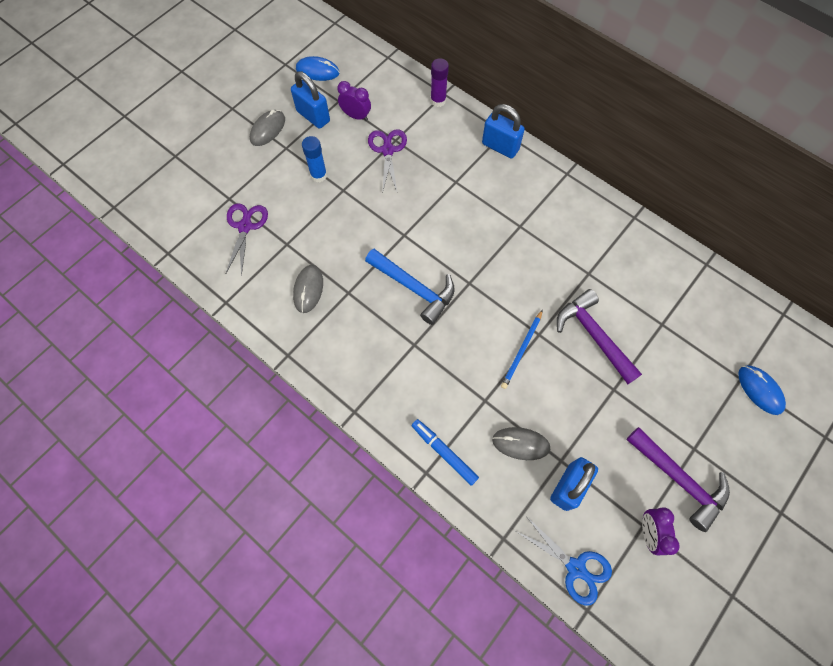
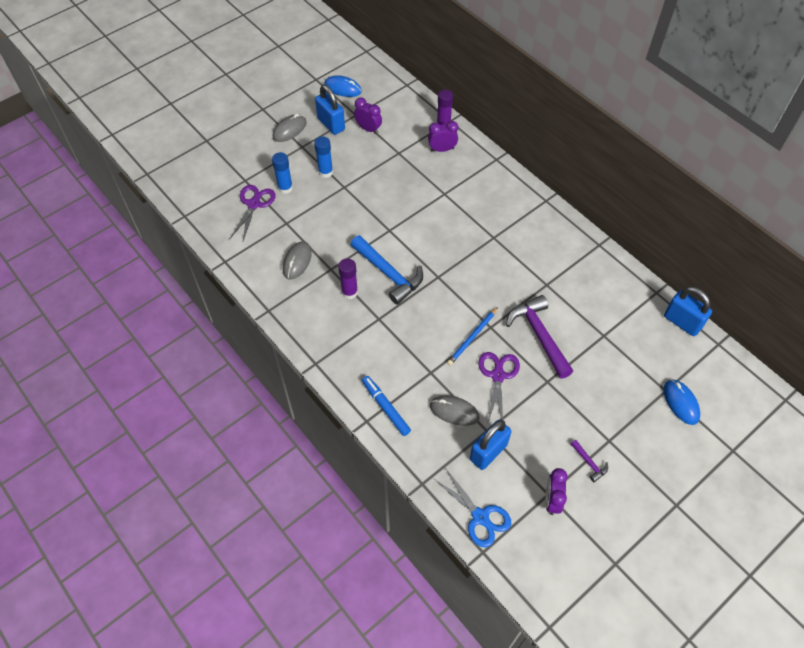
camera: 10 degrees right, 10 degrees down
(277, 201) = (285, 188): none -> blue glue stick
(375, 318) = (349, 292): none -> purple glue stick
(387, 150) = (390, 160): purple scissors -> purple scissors (498, 376)
(442, 129) = (442, 149): none -> purple clock
(500, 147) = (490, 170): blue padlock -> blue padlock (682, 322)
(679, 480) = (589, 463): purple hammer -> purple hammer, size x0.45

